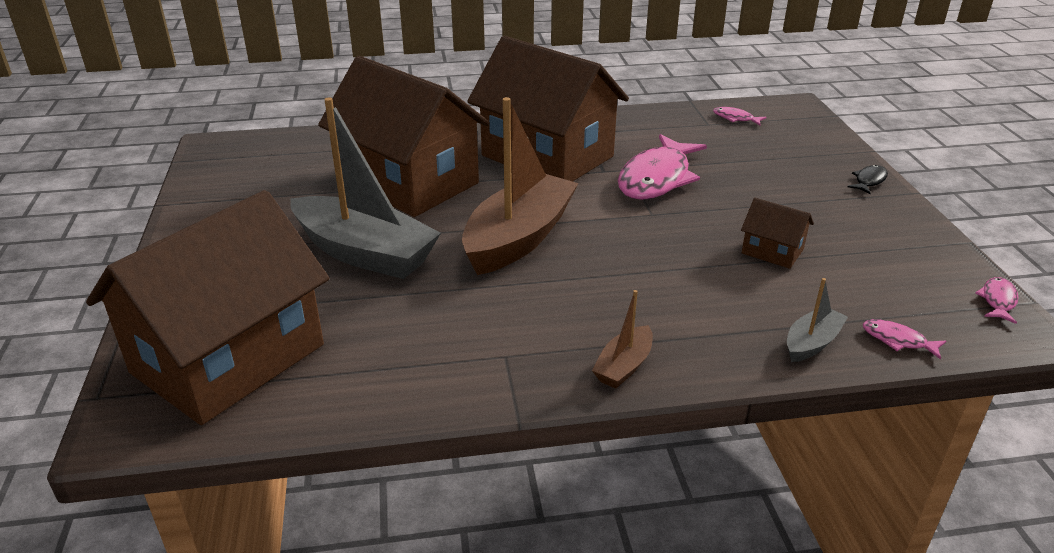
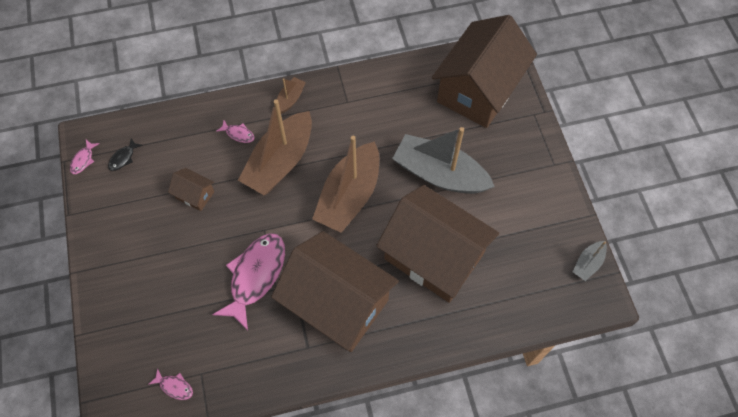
camera: 175 degrees right, 30 degrees up
(635, 280) = (280, 162): none -> brown boat
(812, 343) = (196, 121): grey boat -> grey boat (588, 263)
(869, 181) = (100, 285): black fish -> black fish (123, 158)
(897, 340) = (152, 126): pink fish -> pink fish (238, 134)

